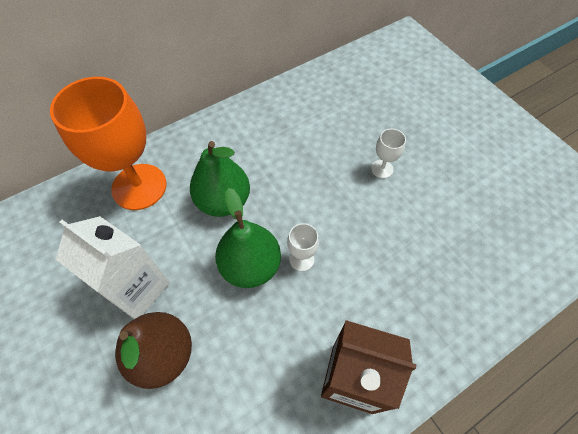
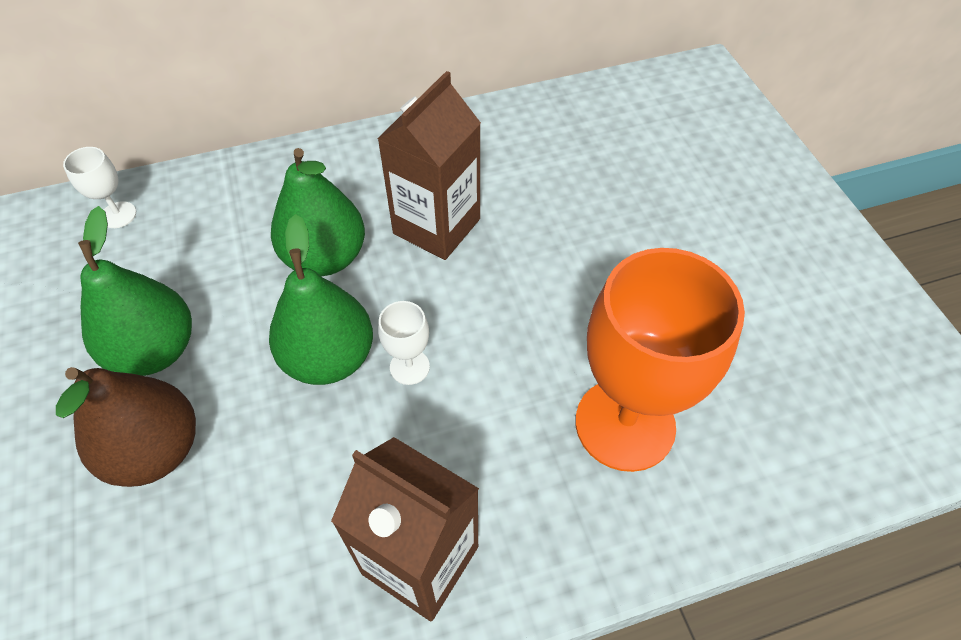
camera: 15 degrees right, 5 degrees down
(137, 288) = (155, 350): white carton -> green pear
(139, 187) = (213, 211): orange goblet -> orange goblet (625, 424)
(285, 165) = (436, 226): none -> brown carton
(382, 169) = (587, 263): white goblet -> white goblet (118, 215)

